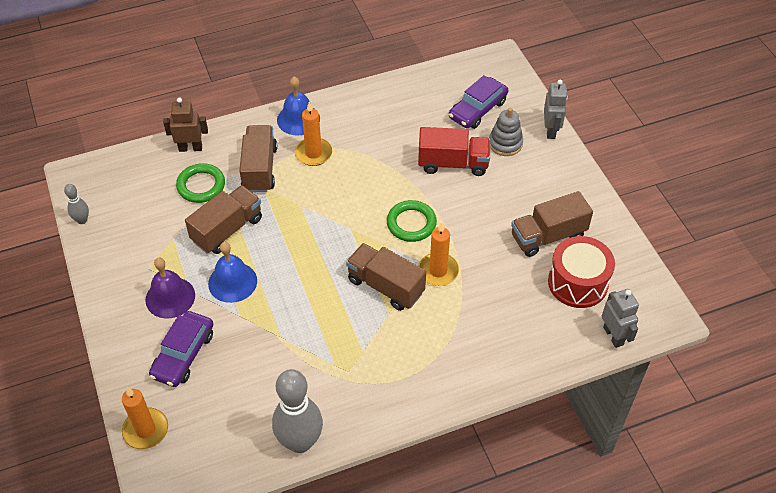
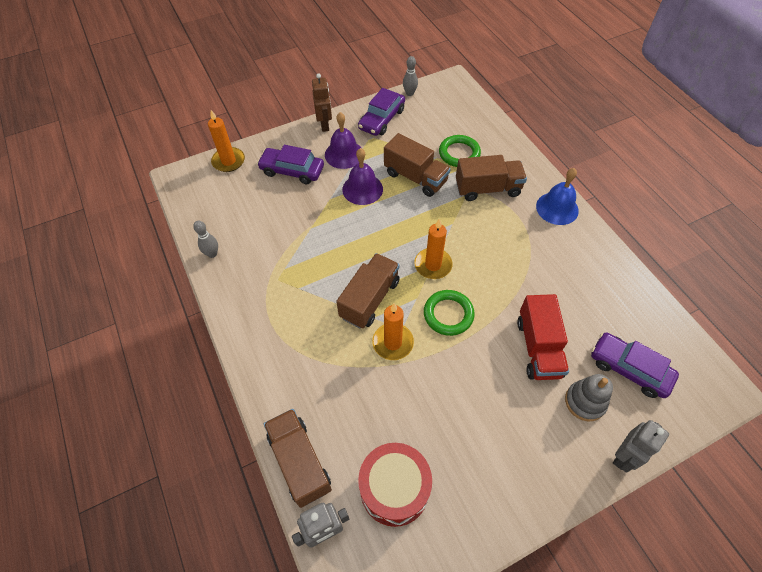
camera: 85 degrees right, 5 degrees up
(120, 253) = (381, 119): none -> purple car
(190, 148) = (499, 140): brown robot -> brown robot (325, 124)
(232, 282) = (362, 189): blue bell -> purple bell
(300, 442) = (212, 254): grey bowling pin -> grey bowling pin, size x0.47
(313, 153) = (517, 225): orange candle -> orange candle (433, 265)
(548, 236) = (456, 454): brown truck -> brown truck (300, 462)
(551, 130) = (624, 456): grey robot -> grey robot turned 45 degrees counterclockwise

